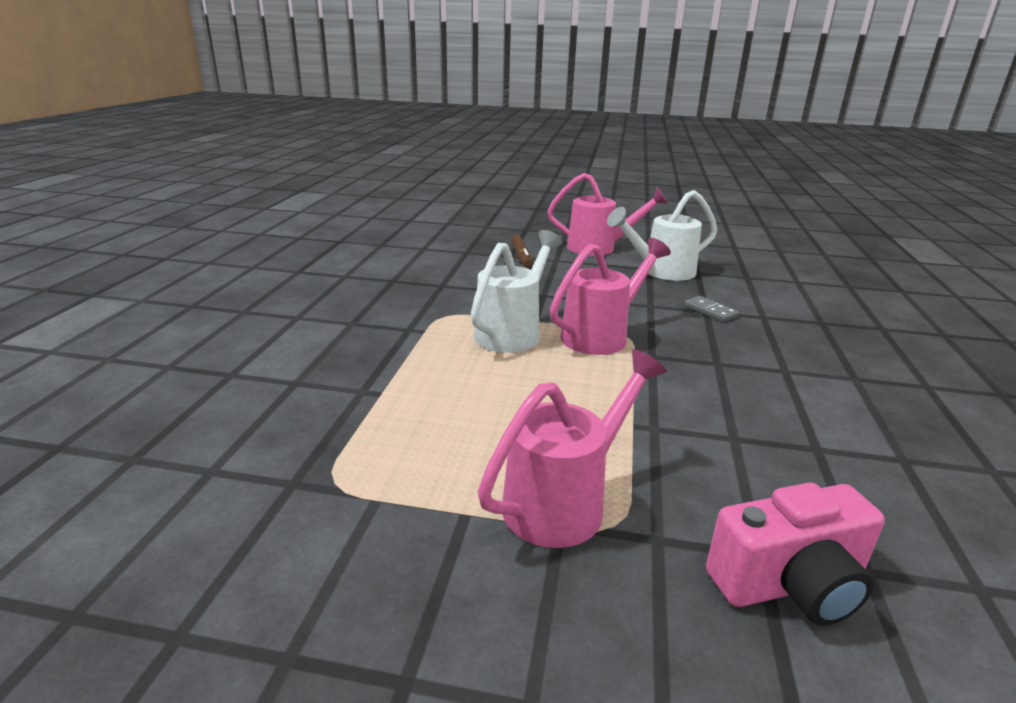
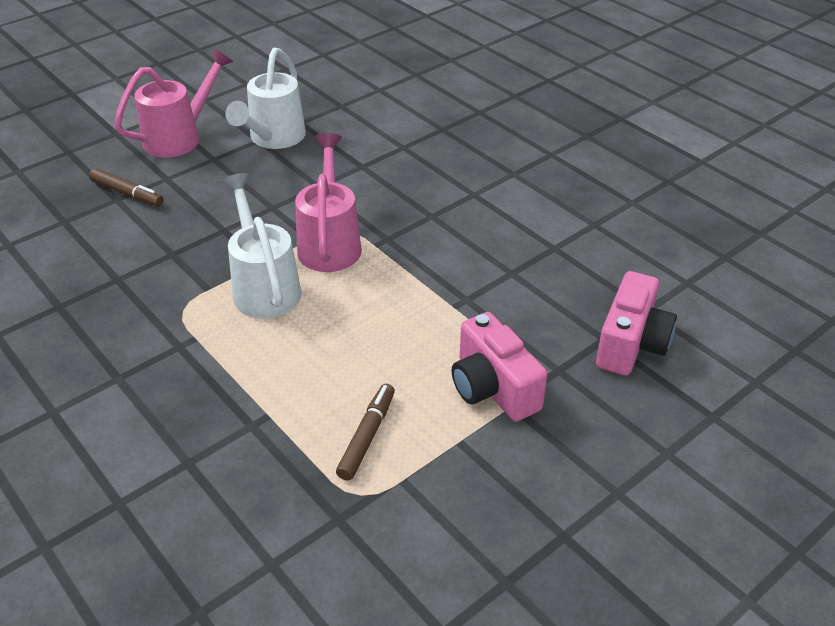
camera: 50 degrees left, 15 degrees up
(410, 452) = (367, 436): none -> brown marker
(565, 501) = (493, 388): pink watering can -> pink camera
(710, 311) = (365, 164): grey domino -> none

